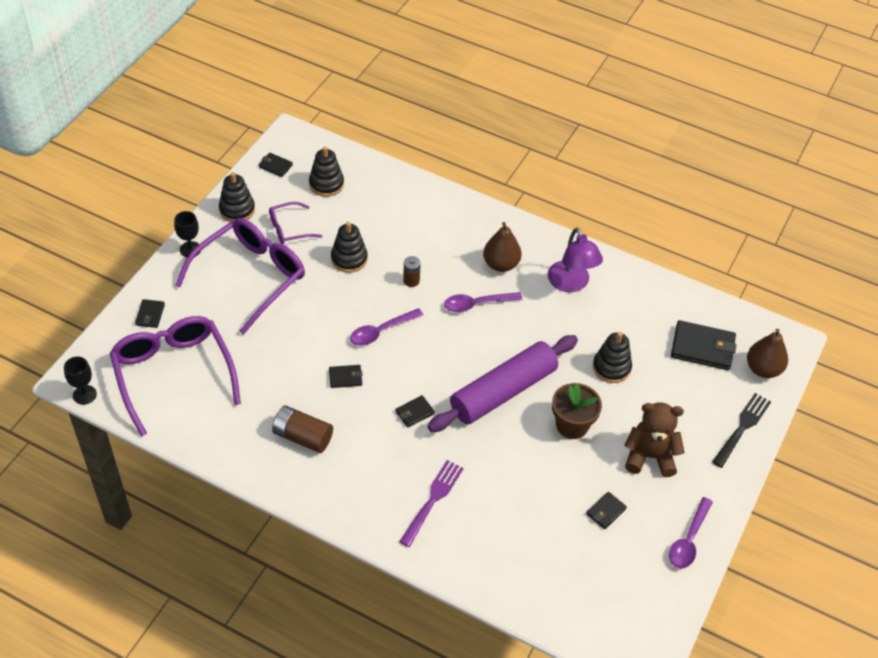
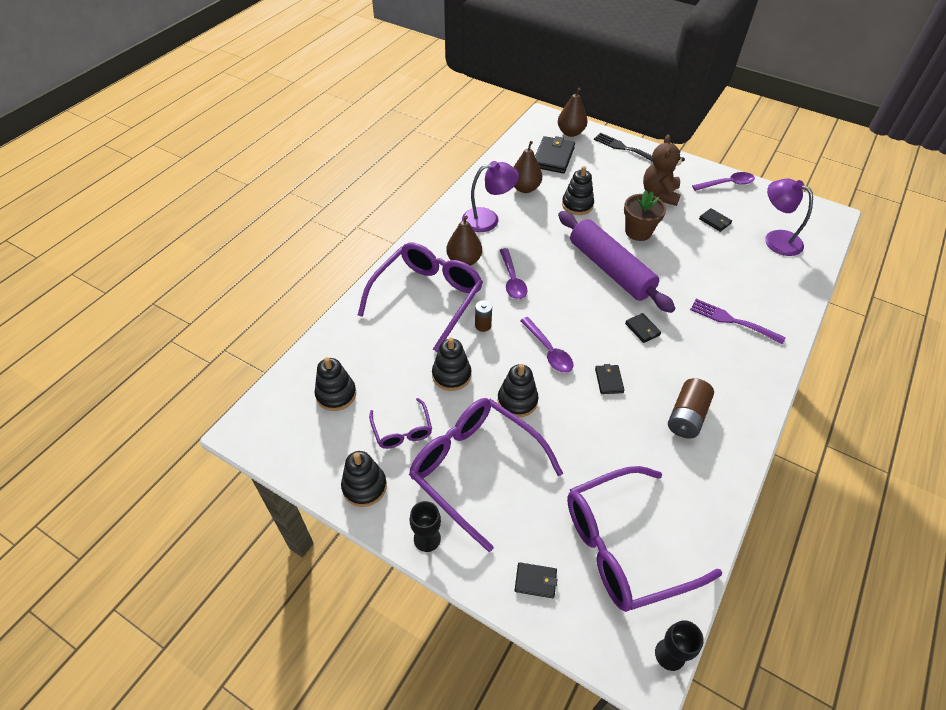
camera: 85 degrees left, 0 degrees up
(275, 166) = (296, 446): black wallet -> none
(321, 306) = (517, 401): none -> black stacking toy
(445, 238) = (427, 297): none -> purple glasses
(581, 577) = (776, 239): none -> purple lamp
(633, 318) = (525, 188): none -> brown pear
(689, 540) = (727, 184): purple spoon -> purple spoon turned 45 degrees counterclockwise

